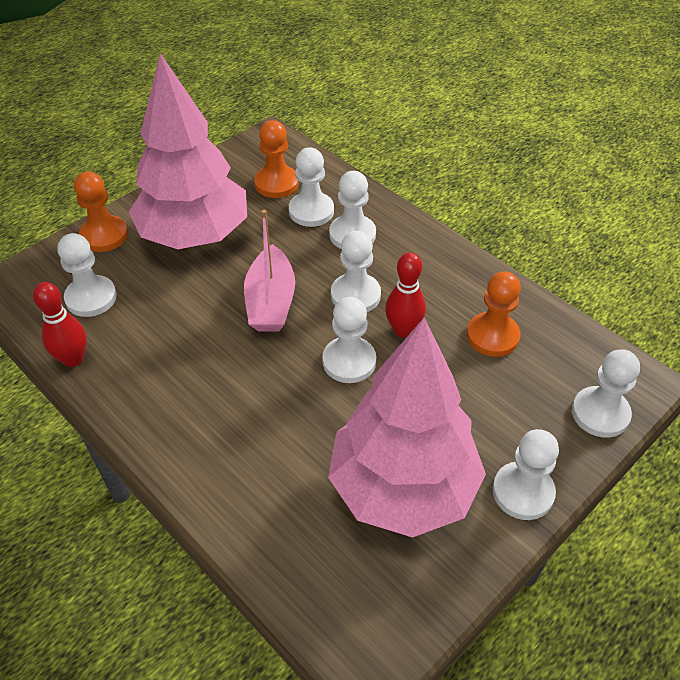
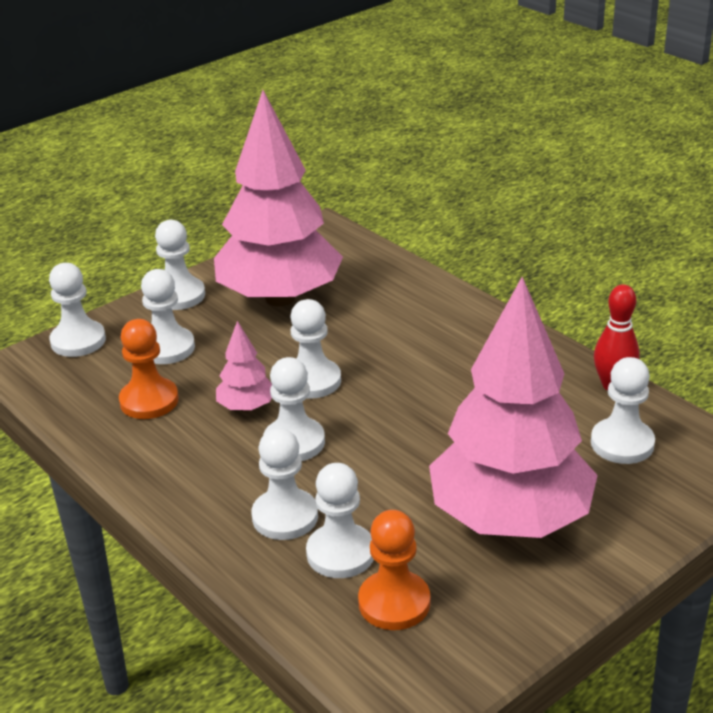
camera: 175 degrees left, 15 degrees down
(104, 235) = (641, 521): orange pawn -> none
(270, 302) = (398, 436): pink boat -> none
(403, 330) = (246, 407): red bowling pin -> pink tree
(502, 404) = (167, 348): none -> white pawn

